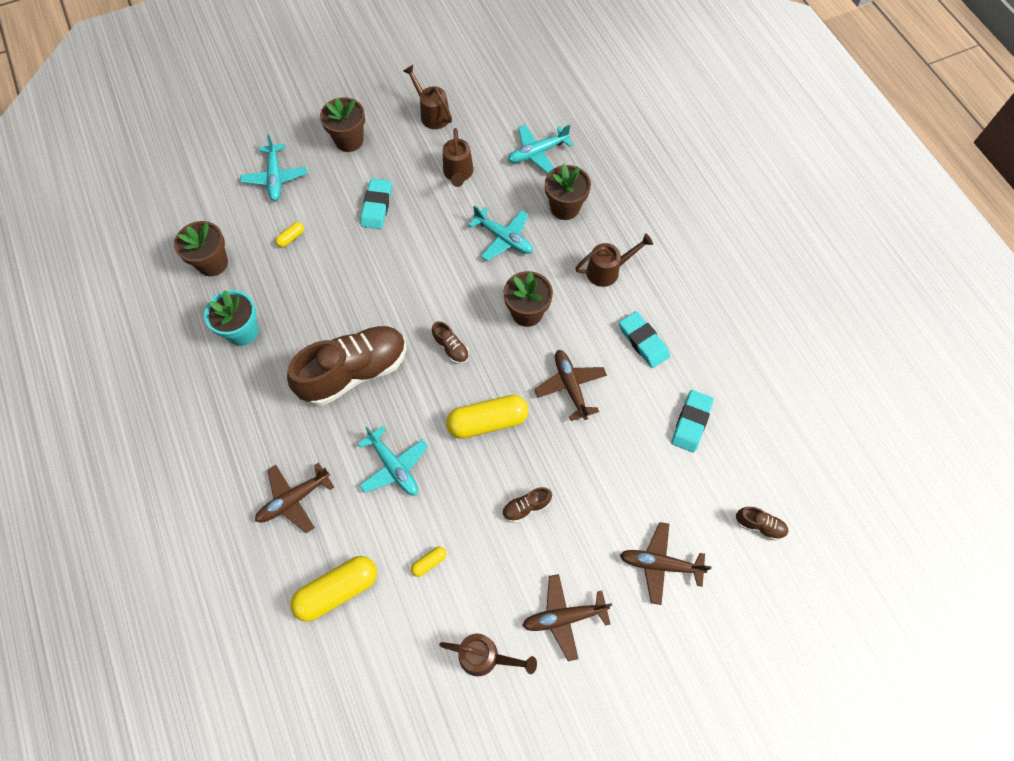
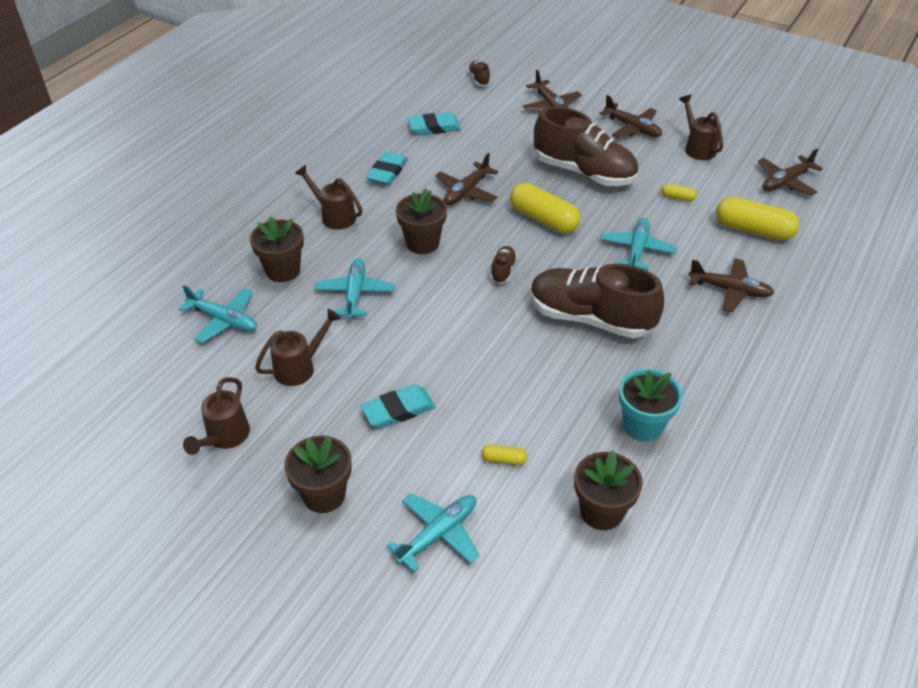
camera: 125 degrees left, 20 degrees down
(370, 696) = (785, 182): none -> brown plane
(526, 507) = (584, 172): brown shoe -> brown shoe, size x2.44

